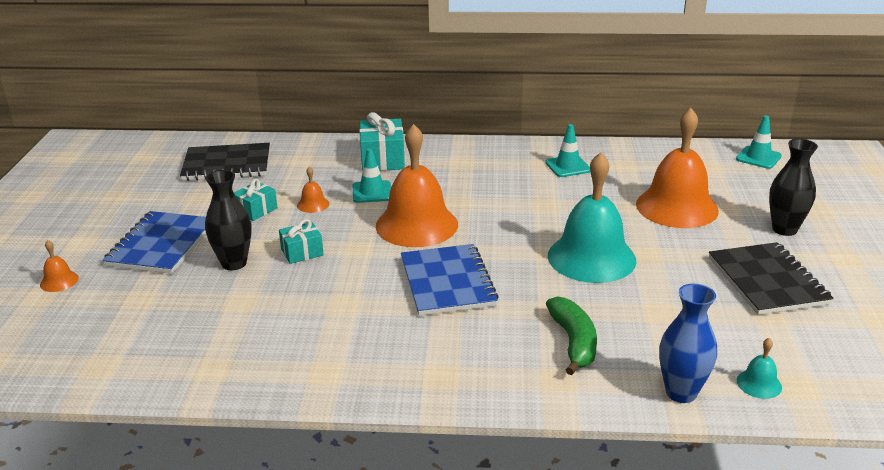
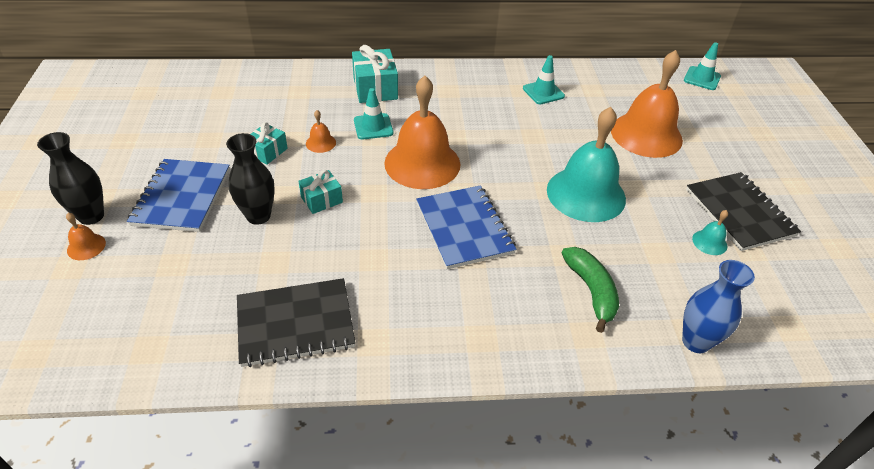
camera: 10 degrees left, 15 degrees up
(227, 165) = (228, 98): black notebook -> black notebook (295, 324)
(759, 383) = (758, 327): turquoise bell -> turquoise bell (709, 242)
(784, 229) = (740, 155): black vase -> black vase (91, 216)

